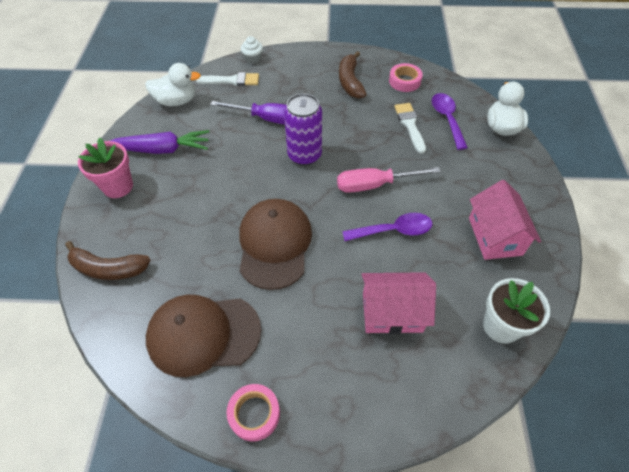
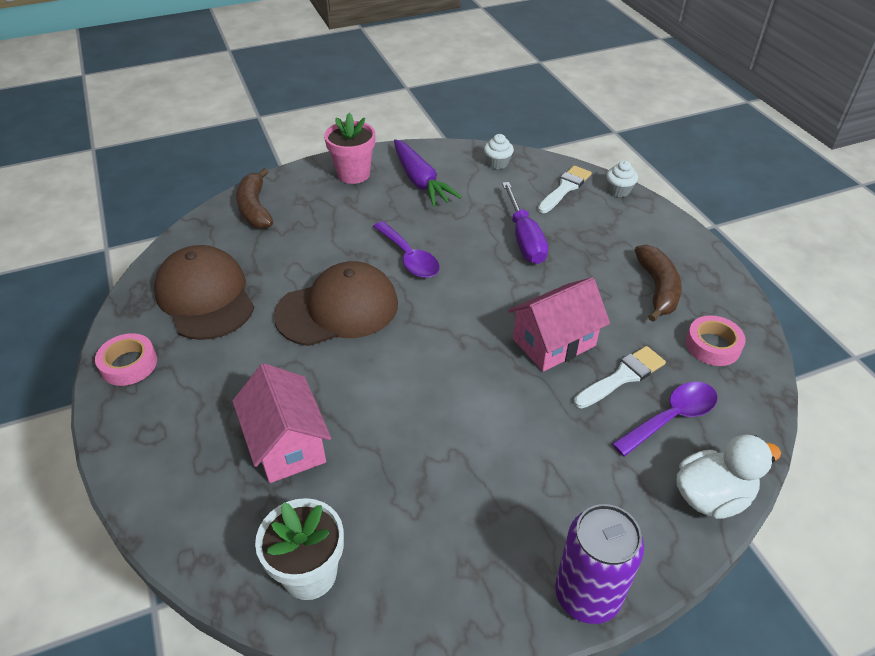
camera: 65 degrees right, 10 degrees down
(177, 101) = (497, 163): white duck -> white cupcake
(231, 80) = (565, 188): white brush -> white brush turned 120 degrees counterclockwise
(304, 155) = (487, 289): purple can -> purple can (587, 594)
(350, 82) = (657, 289): brown banana -> brown banana turned 120 degrees clockwise
(374, 185) = (480, 370): pink screwdriver -> none
(393, 231) = (414, 411): purple spoon -> purple spoon (409, 257)
(495, 236) = (467, 534): pink house -> pink house (554, 342)

